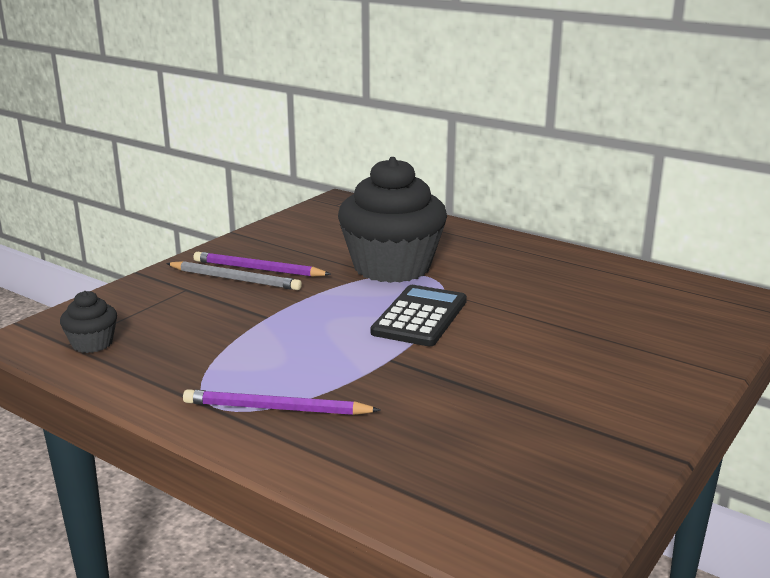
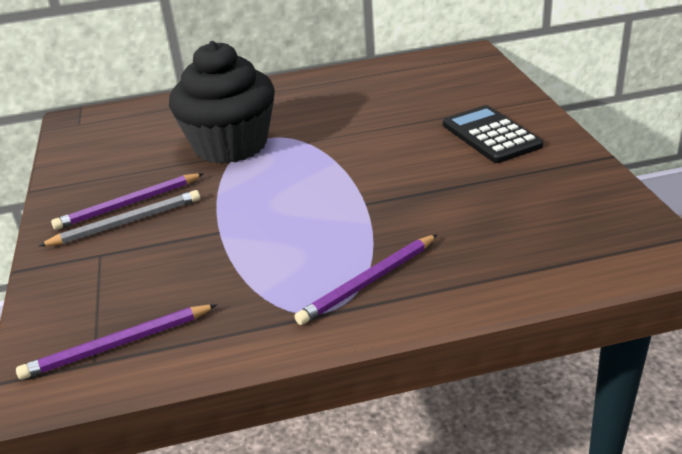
camera: 45 degrees left, 10 degrees up
(92, 343) = (118, 345): black cupcake -> purple pencil
(420, 317) = (324, 166): black calculator -> black calculator (491, 135)

